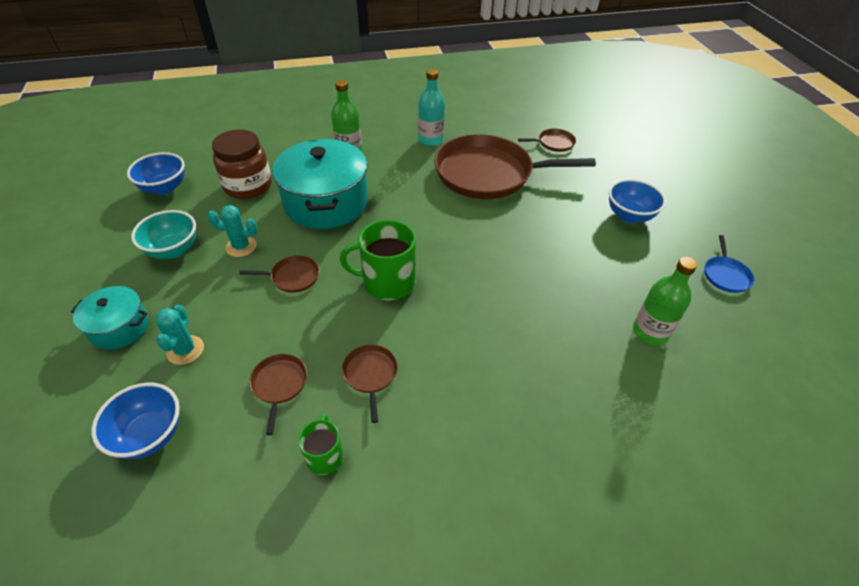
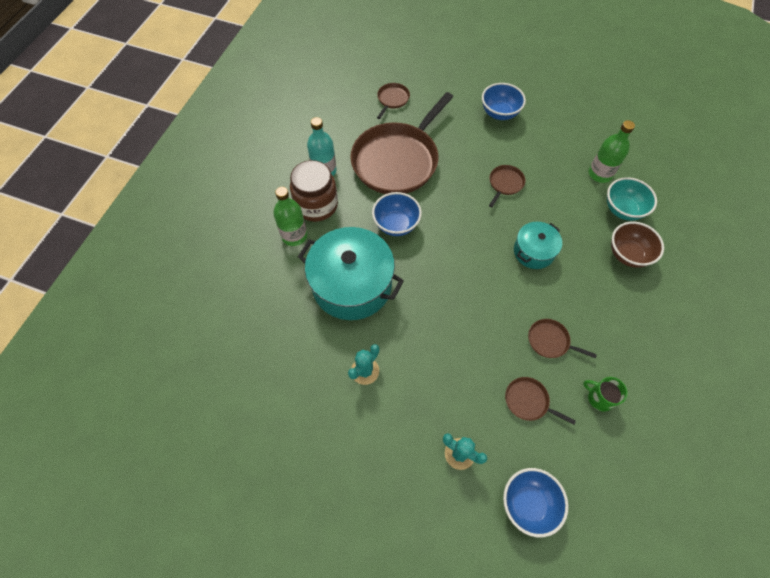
camera: 55 degrees left, 15 degrees up
(119, 327) = (405, 497): turquoise pot -> turquoise pot (533, 251)
(164, 188) = (233, 405): blue bowl -> blue bowl (396, 224)
(173, 250) = (333, 426): turquoise bowl -> turquoise bowl (622, 210)
(248, 186) = (284, 334): brown jar -> brown jar (316, 205)
(292, 277) = (426, 348): brown pan -> brown pan (505, 184)
(387, 282) = (472, 288): green mug -> none
(559, 407) = (628, 254): none -> brown bowl
(725, 275) = (579, 107): blue pan -> none

